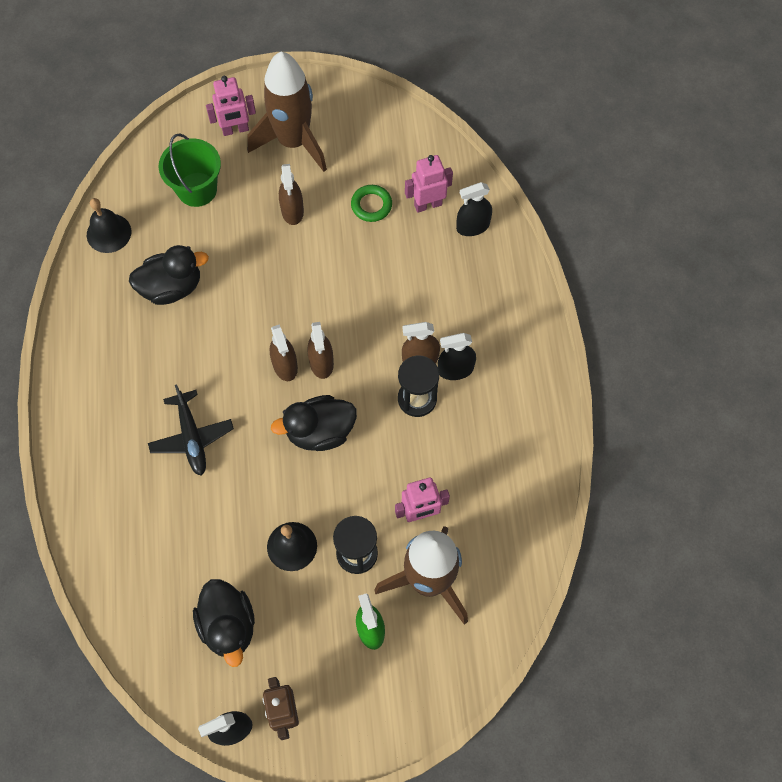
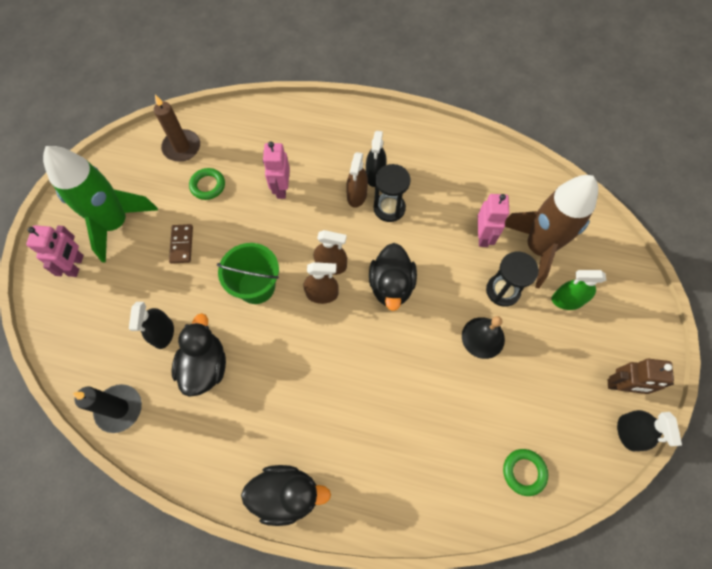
camera: 70 degrees left, 0 degrees up
(109, 233) = (119, 409): black bell -> black candle
(157, 625) = (524, 472): none -> green ring
(192, 437) = (359, 391): black plane -> none
(197, 189) = (117, 315): green bucket -> green bucket (256, 286)
(228, 625) = (538, 409): black duck -> black duck (286, 494)
(292, 211) = (181, 244): brown spray bottle -> brown domino
(293, 142) = (116, 223): brown rocket -> green rocket
(409, 160) = (182, 147): none -> brown candle
(428, 204) = (228, 148): pink robot -> pink robot (281, 189)
(472, 226) = (262, 125): black spray bottle -> black spray bottle (163, 333)

